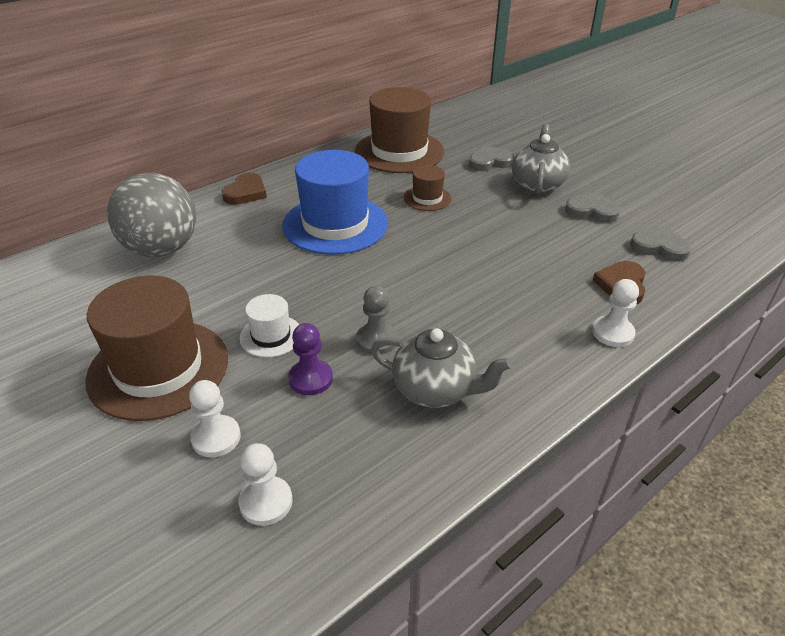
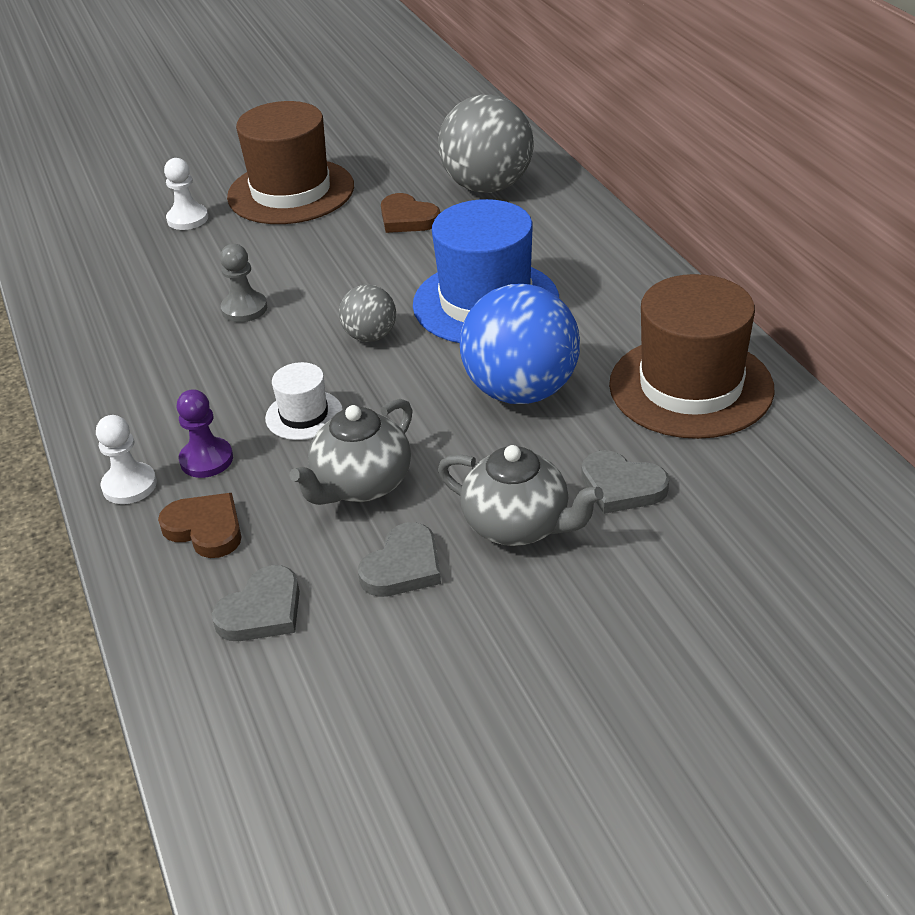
camera: 110 degrees right, 0 degrees up
(246, 192) = (599, 239): brown heart -> brown heart (407, 218)
(266, 502) = (106, 239): white pawn -> none
(271, 336) = (295, 248): white hat -> white hat (304, 415)
(310, 379) = (219, 266): purple pawn -> purple pawn (206, 460)
(392, 265) = (370, 336): none -> grey ball
(427, 198) = (521, 391): brown hat -> blue ball
(436, 390) = (149, 335): grey teapot -> grey teapot (361, 485)
(490, 162) = (621, 486): grey heart -> grey heart turned 120 degrees clockwise

